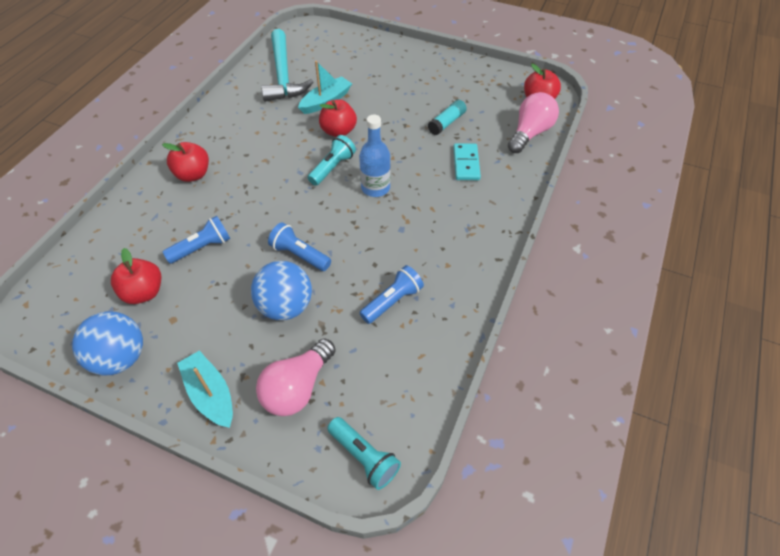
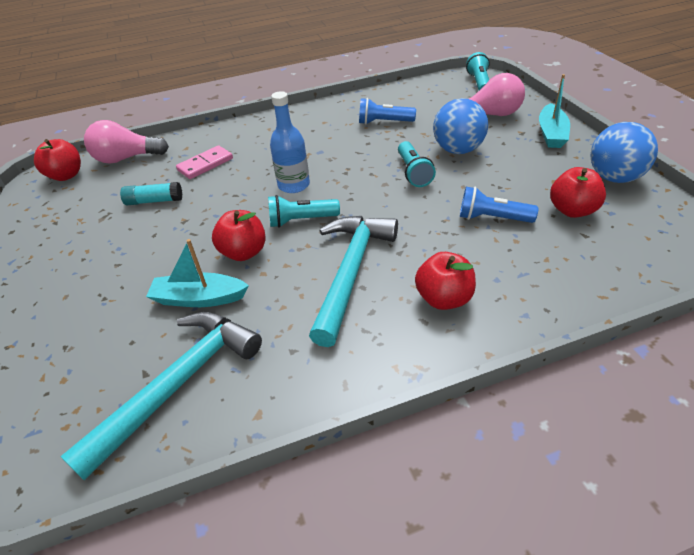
camera: 130 degrees left, 10 degrees down
(261, 157) = (350, 272): none -> turquoise hammer
(299, 255) = (413, 172): blue flashlight -> turquoise flashlight
(466, 163) = (205, 164): turquoise domino -> pink domino

